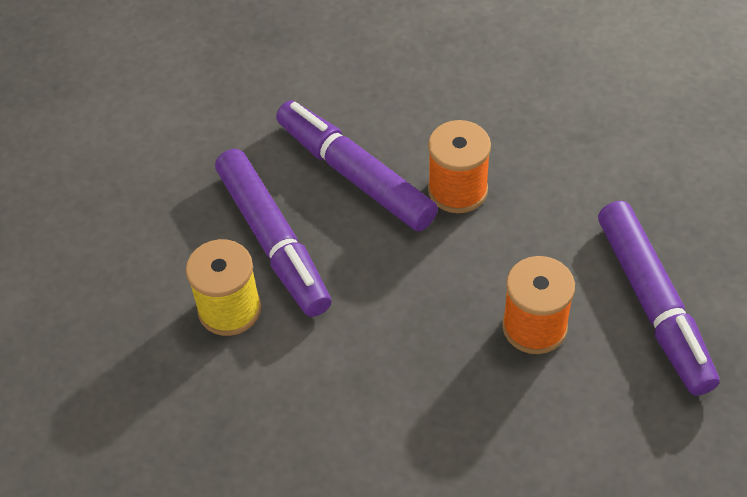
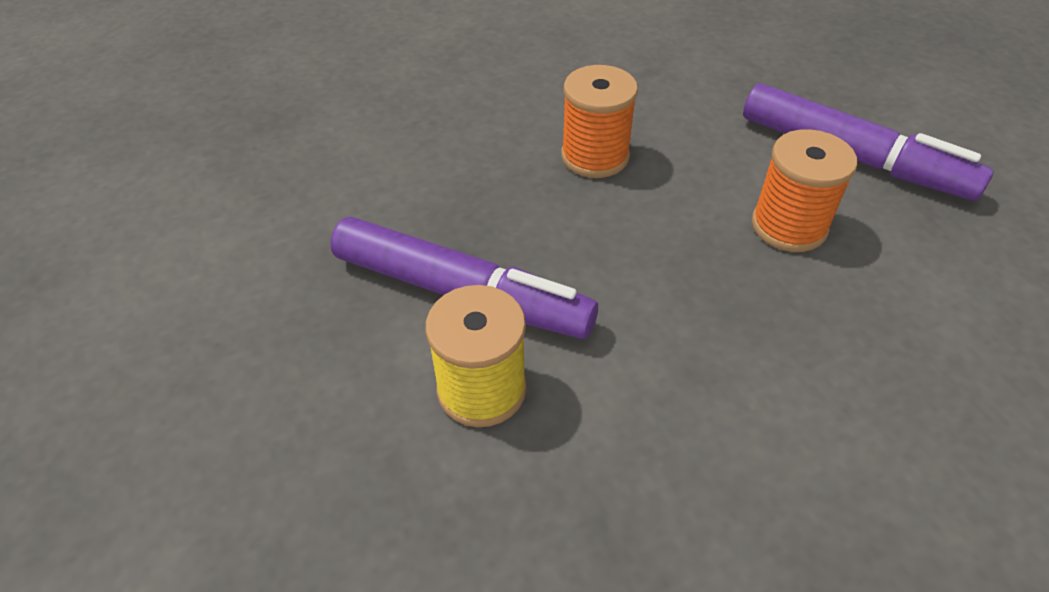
camera: 40 degrees left, 5 degrees down
(354, 175) = (484, 192): purple marker -> none

